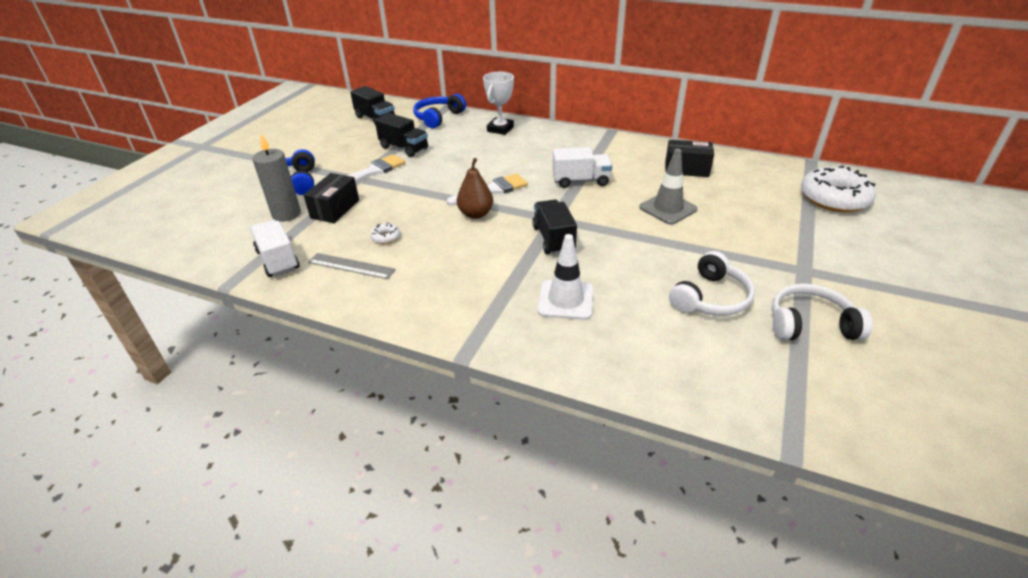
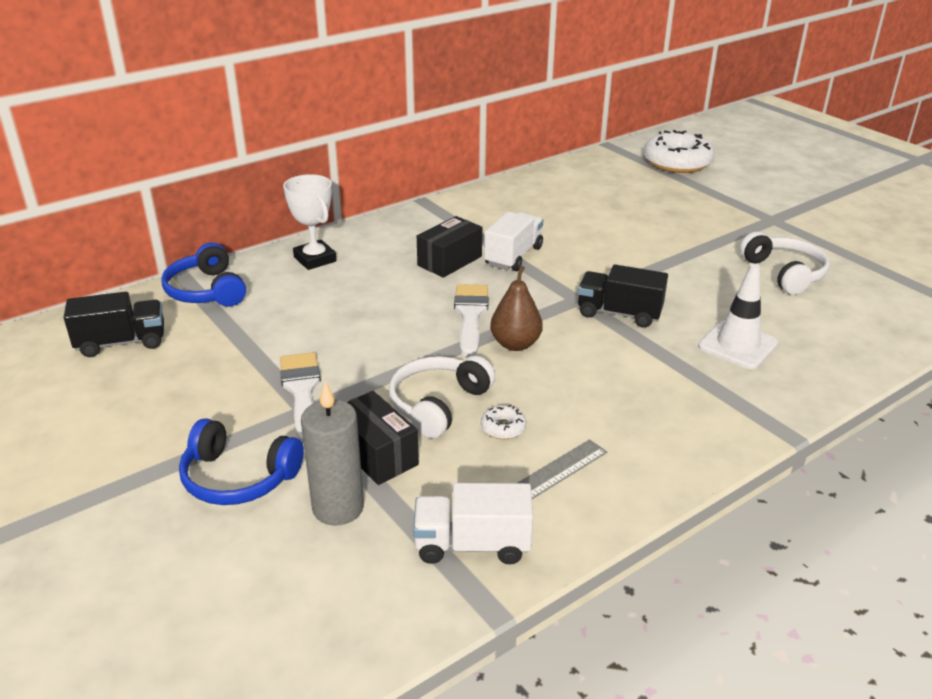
camera: 60 degrees left, 5 degrees down
(404, 148) = (264, 345): black truck -> none
(668, 208) = (620, 234): grey traffic cone -> none
(686, 169) = (555, 197): black box -> black box (449, 261)
(810, 324) = (847, 248): white headphones -> white headphones (438, 404)

